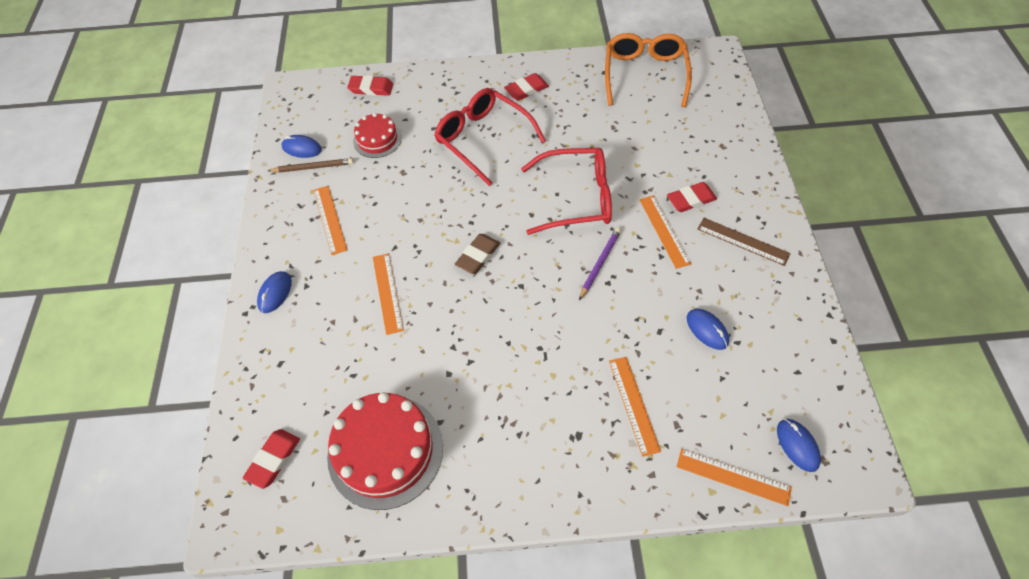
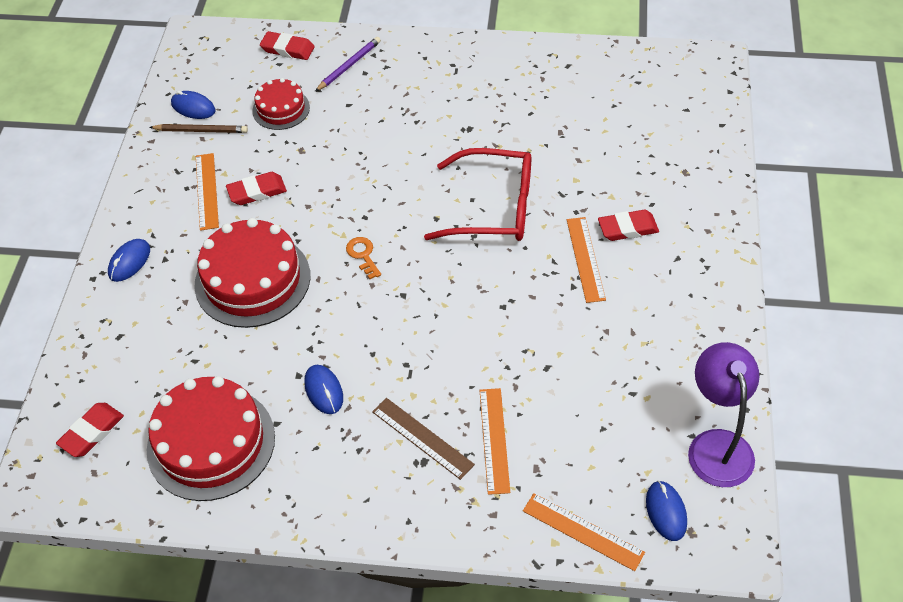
camera: 10 degrees right, 5 degrees down
(388, 293) = (252, 280): orange ruler -> red cake
(478, 256) = (363, 255): brown eraser -> orange key
(483, 139) = (403, 125): red glasses -> none
(526, 89) = (469, 74): red eraser -> red eraser (257, 191)
(600, 263) = (500, 284): purple pencil -> purple pencil (349, 66)
(645, 75) = (616, 75): orange glasses -> none
(707, 330) = (601, 375): blue mouse -> blue mouse (324, 391)
(742, 241) = (674, 284): brown ruler -> brown ruler (422, 438)
(820, 377) = (717, 445): none -> purple lamp

